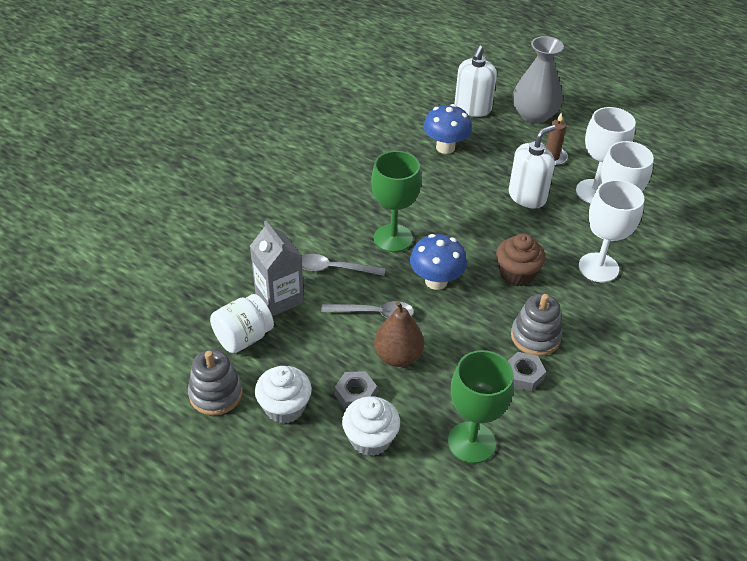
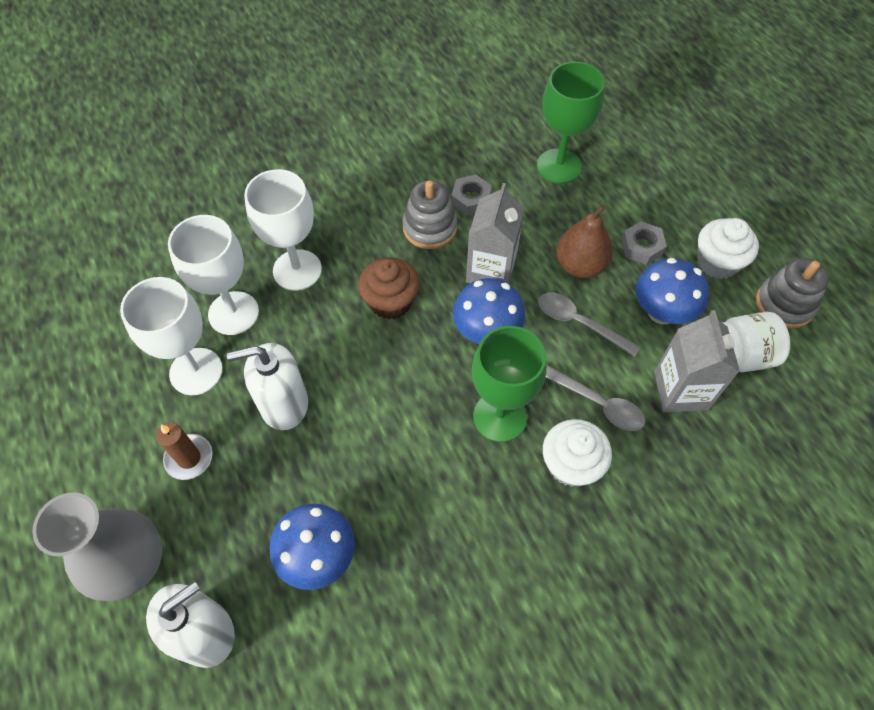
camera: 150 degrees left, 15 degrees up
(315, 346) = (661, 312): none -> blue mushroom
(370, 439) = (647, 203): white cupcake -> white cupcake (571, 464)
(464, 324) = (491, 270): none -> grey carton

